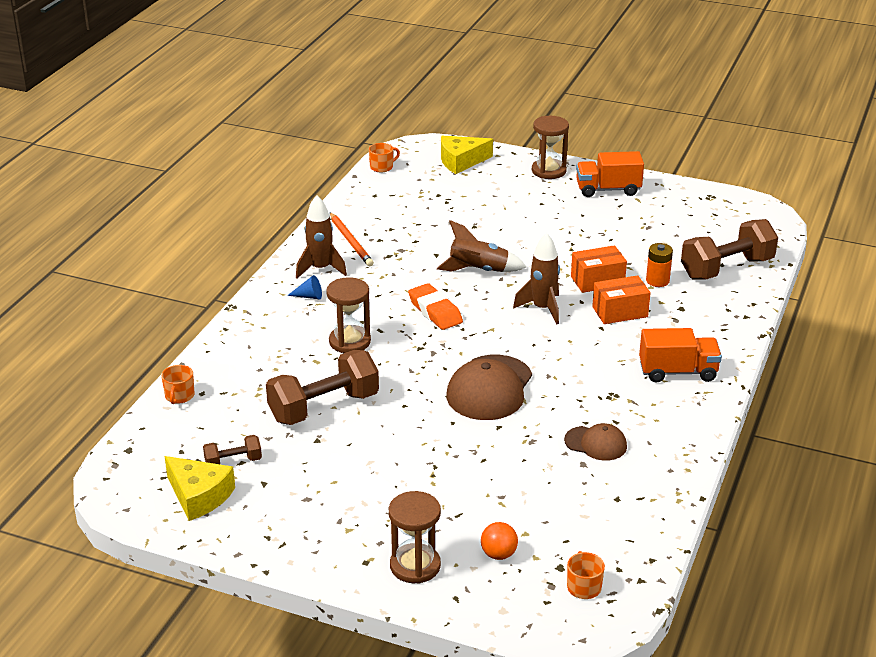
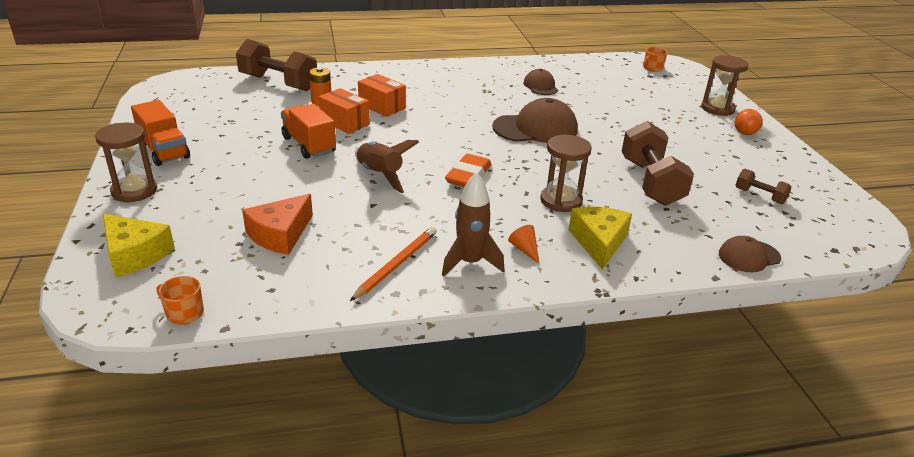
camera: 125 degrees left, 0 degrees up
(179, 396) = (749, 256): orange mug -> brown cap
(199, 496) = (807, 195): yellow cheese -> yellow cheese (599, 242)
(309, 296) = (525, 249): blue cone -> orange cone
(324, 407) = (651, 182): brown dumbbell -> brown dumbbell turned 60 degrees clockwise
(433, 210) = (280, 235): none -> orange cheese
(498, 554) = (669, 91): orange ball -> orange ball (744, 133)
(542, 309) = (410, 134): brown rocket -> none
(678, 372) = (434, 77): orange truck -> orange truck (309, 145)

